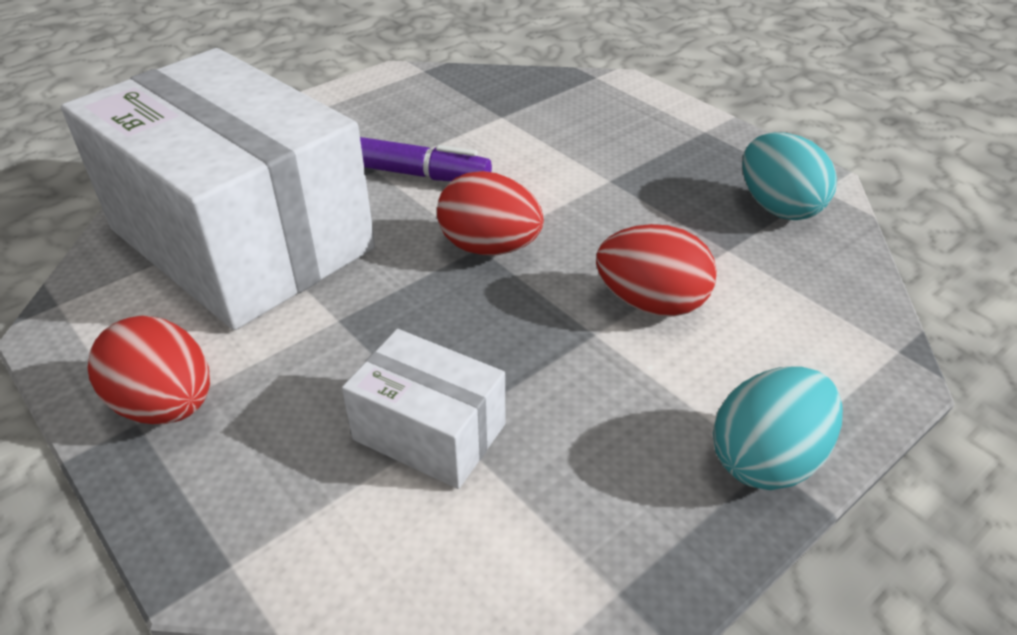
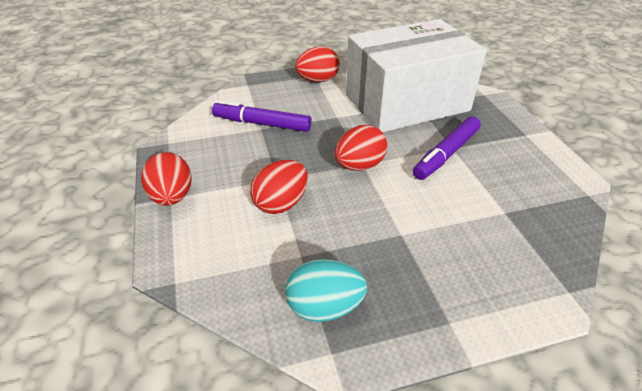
camera: 115 degrees right, 0 degrees up
(429, 432) = (262, 124): white box -> purple marker
(766, 459) = (172, 197): turquoise egg -> red egg

